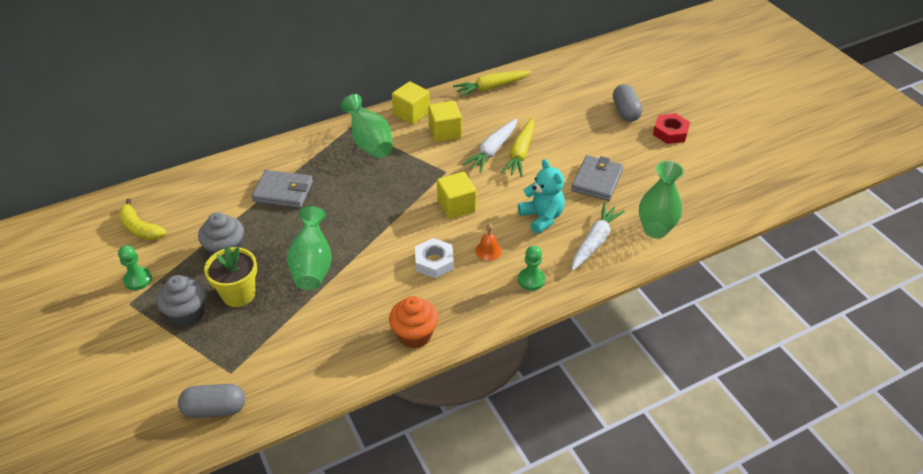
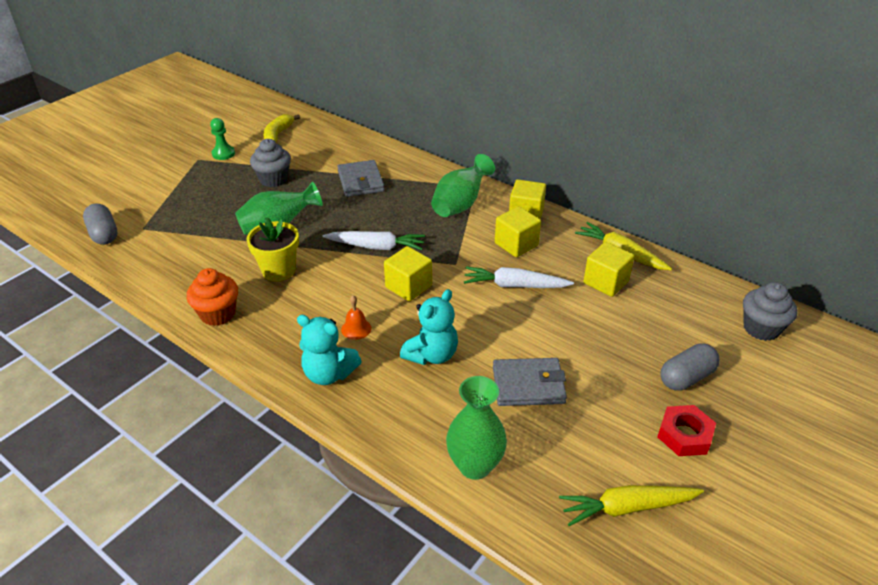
camera: 65 degrees right, 5 degrees down
(187, 314) = (197, 187): grey cupcake -> grey cupcake (761, 328)
(238, 294) = (228, 202): yellow flower pot -> yellow flower pot (278, 270)
(434, 262) = (320, 296): white nut -> none
(517, 106) = (606, 282): none -> yellow cube
(520, 153) = (526, 307): yellow carrot -> yellow carrot (627, 508)
(531, 280) = (329, 374): green pawn -> turquoise teddy bear
(595, 241) = (419, 411): white carrot -> white carrot (376, 247)

